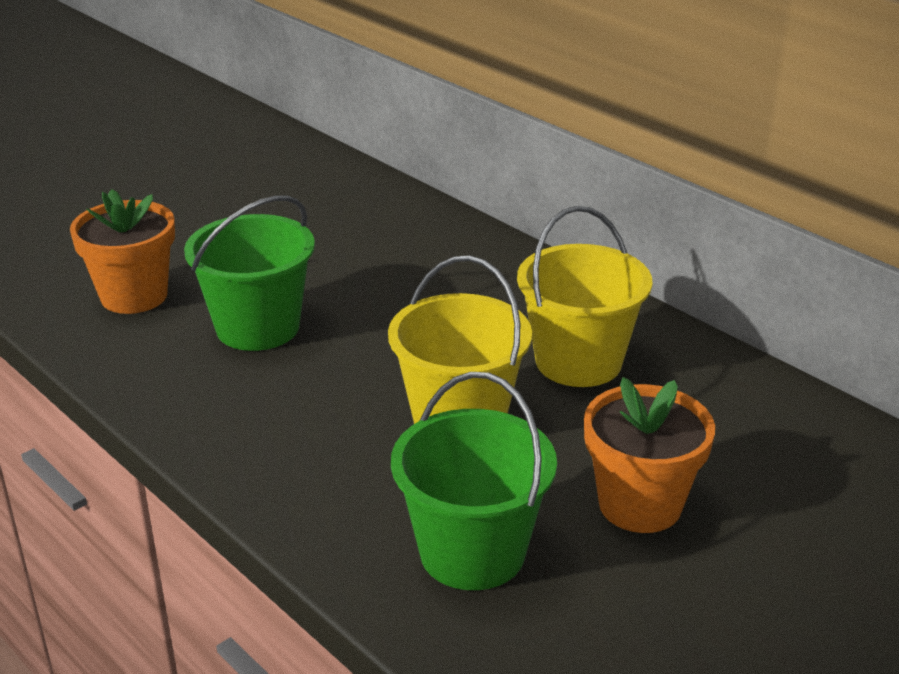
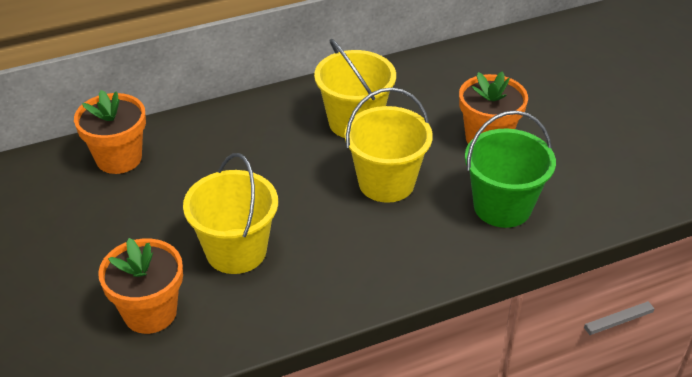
camera: 70 degrees left, 10 degrees up
(258, 327) = (236, 251): green bucket -> yellow bucket
(381, 211) = (119, 158): none -> orange flower pot

